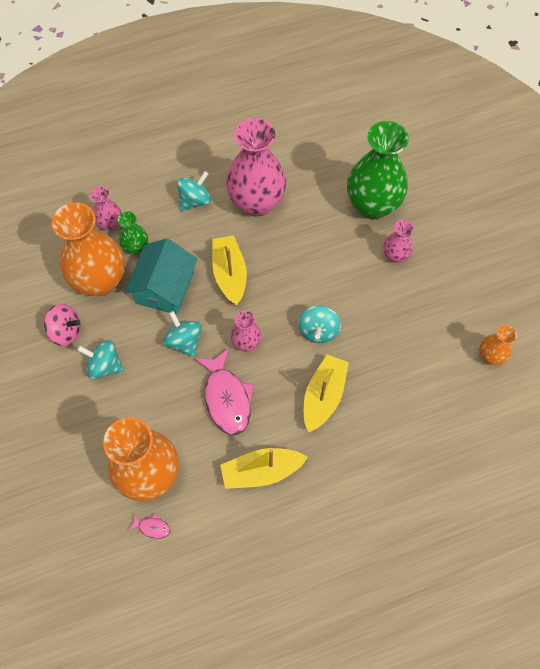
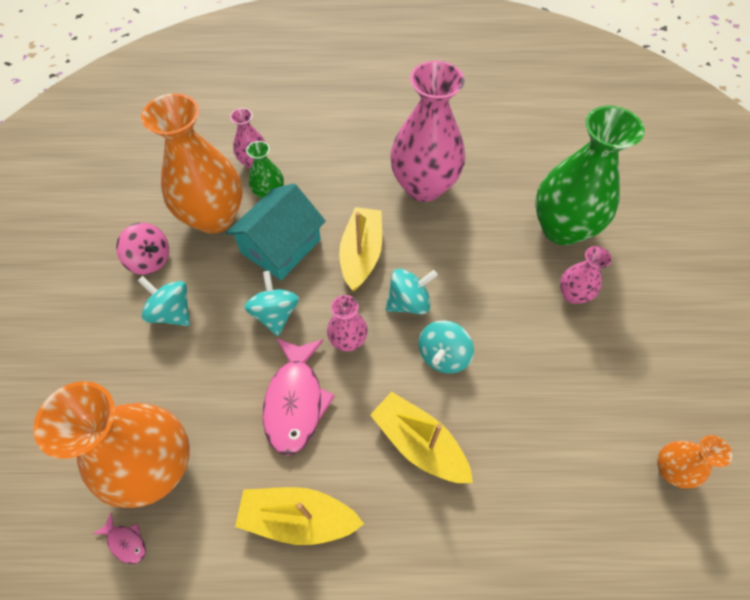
camera: 20 degrees right, 5 degrees down
(195, 200) = (356, 165): turquoise spinning top -> turquoise spinning top (409, 302)
(323, 396) = (419, 443): yellow boat -> yellow boat turned 90 degrees counterclockwise

